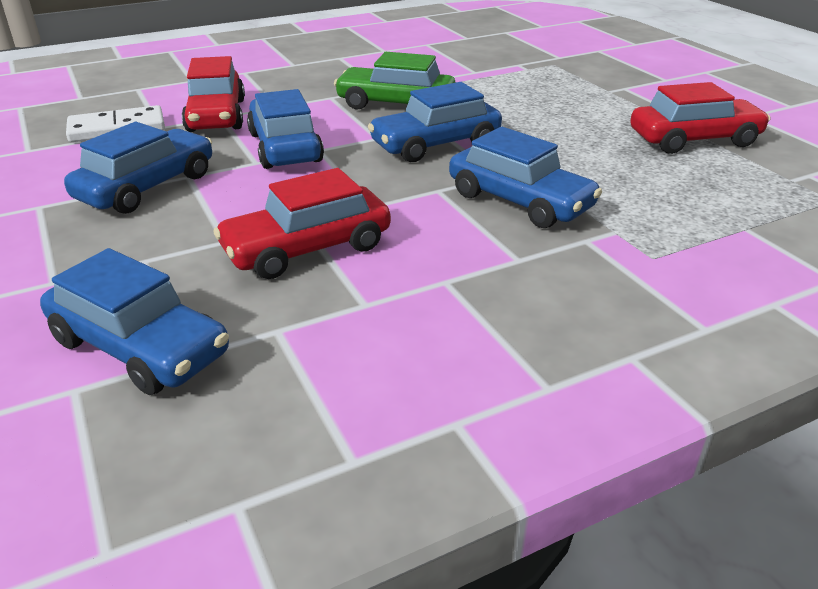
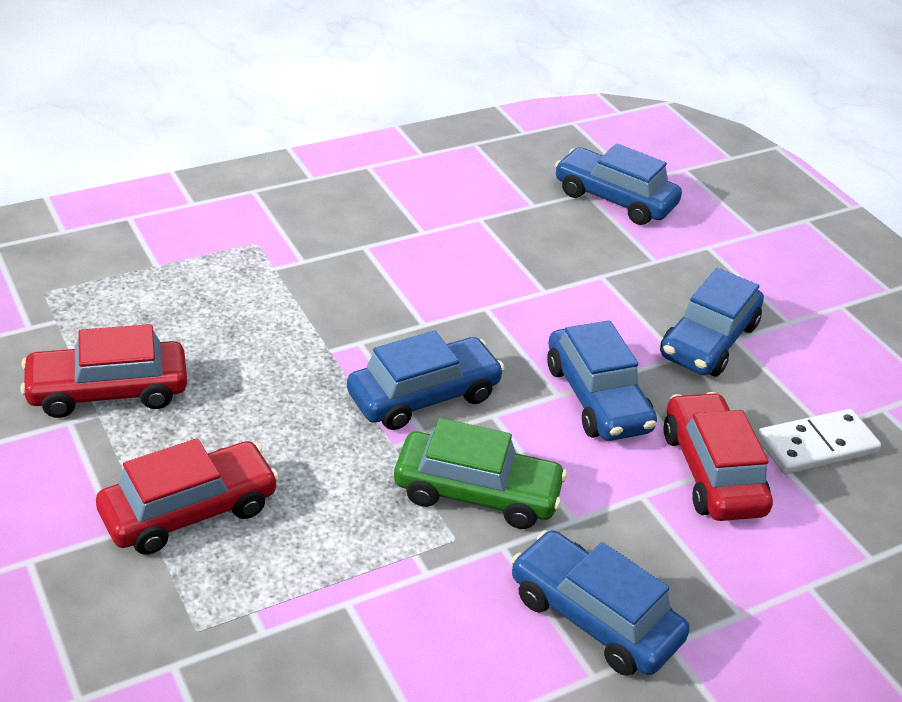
camera: 175 degrees right, 5 degrees up
(307, 248) = (532, 263): red car -> red car (189, 510)
(520, 201) = (347, 304): blue car -> blue car (593, 617)

